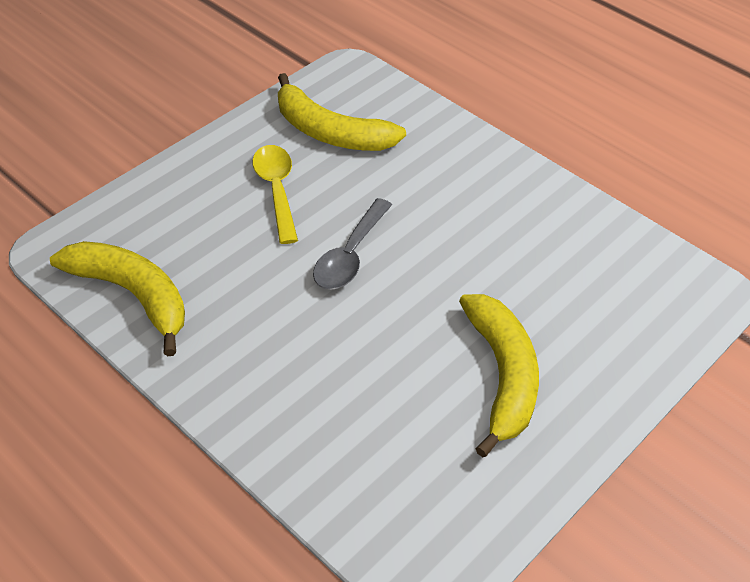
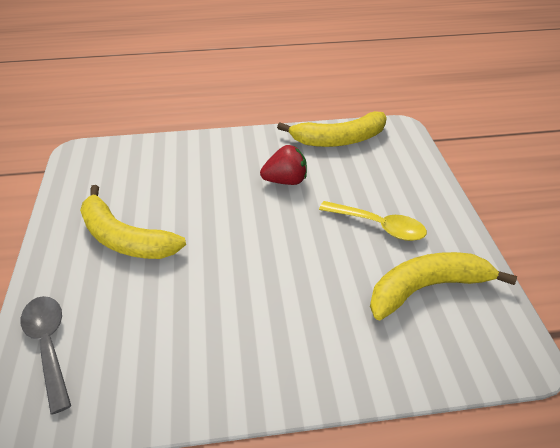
camera: 130 degrees right, 5 degrees down
(270, 299) = (285, 181): none -> red strawberry
(350, 255) = (284, 228): grey spoon -> grey spoon (49, 345)

